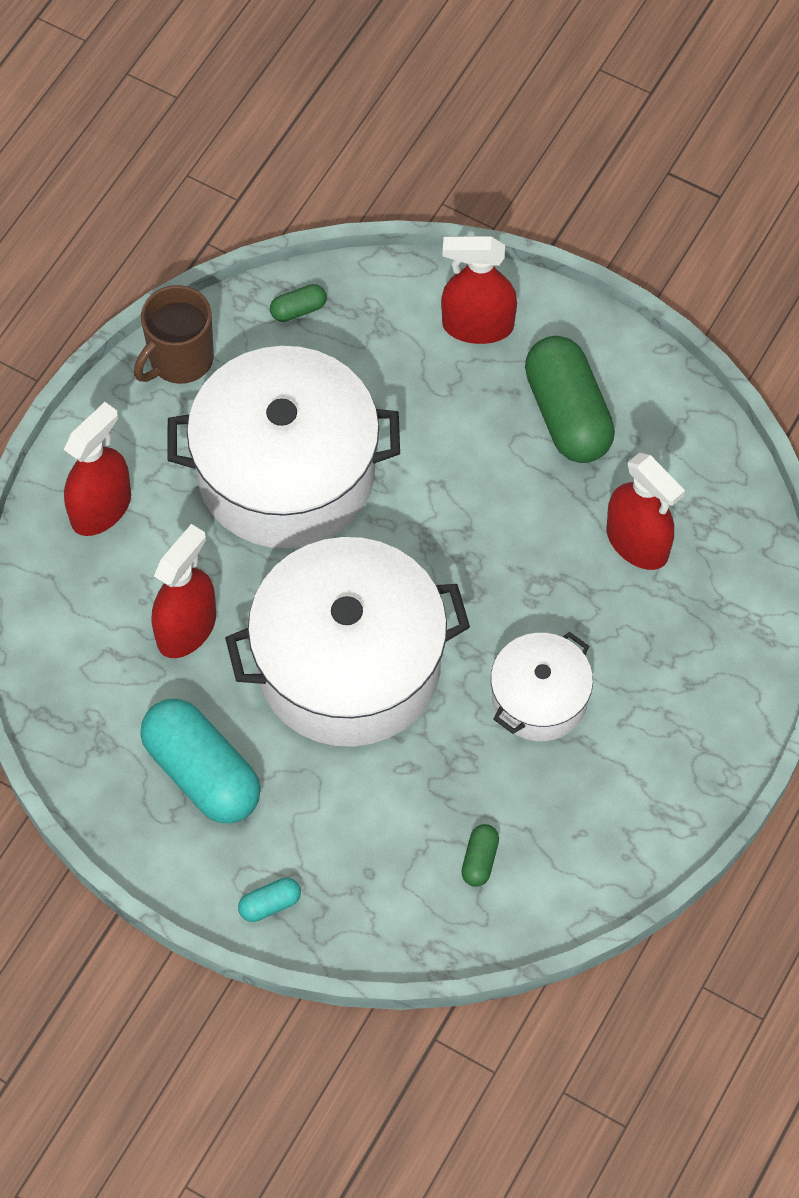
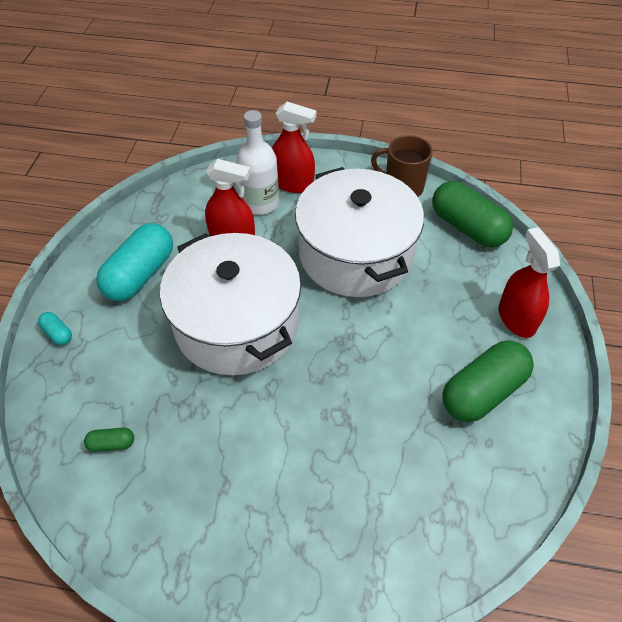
camera: 70 degrees right, 10 degrees down
(124, 568) = (260, 203): none -> white bottle
(298, 310) = (467, 227): green capsule -> green capsule, size x2.31
(539, 699) = (250, 443): white pot -> none
(637, 543) = (404, 471): red spray bottle -> none

